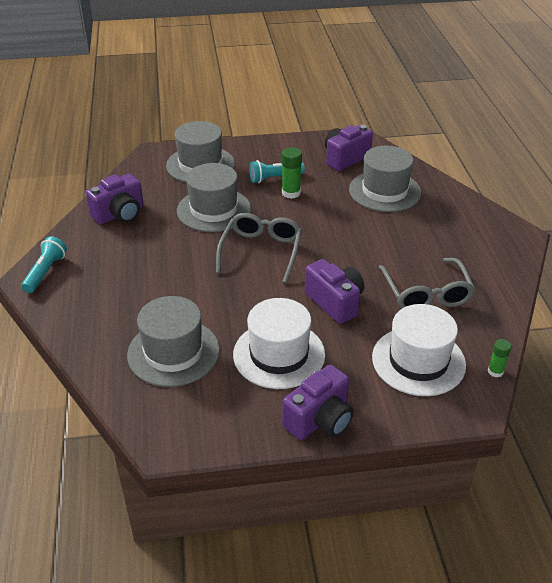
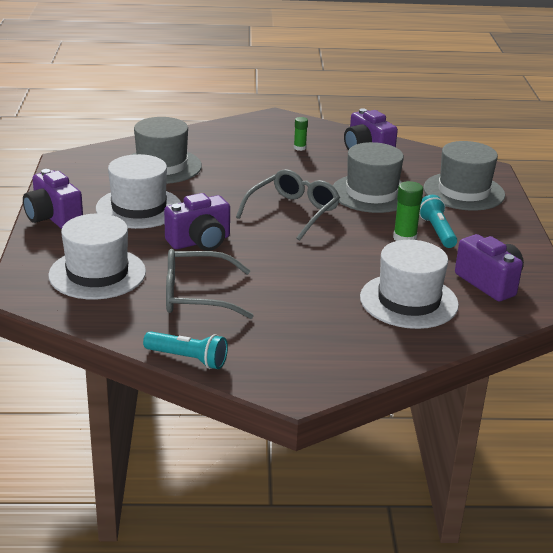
camera: 95 degrees right, 10 degrees down
(45, 272) = (282, 122): turquoise flashlight -> turquoise flashlight (188, 359)
(261, 251) = (293, 212): grey glasses -> grey glasses turned 75 degrees counterclockwise
(384, 191) = (408, 301): grey hat -> white hat
(495, 371) = (61, 314): green glue stick -> green glue stick (299, 148)

